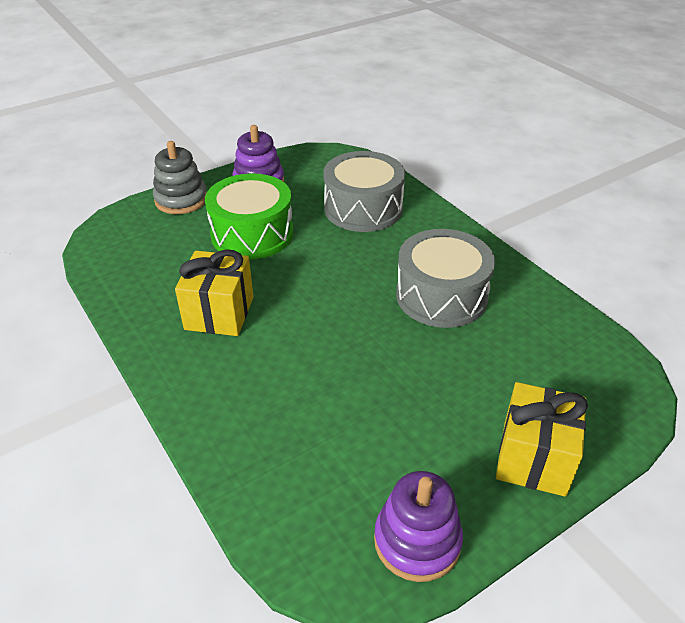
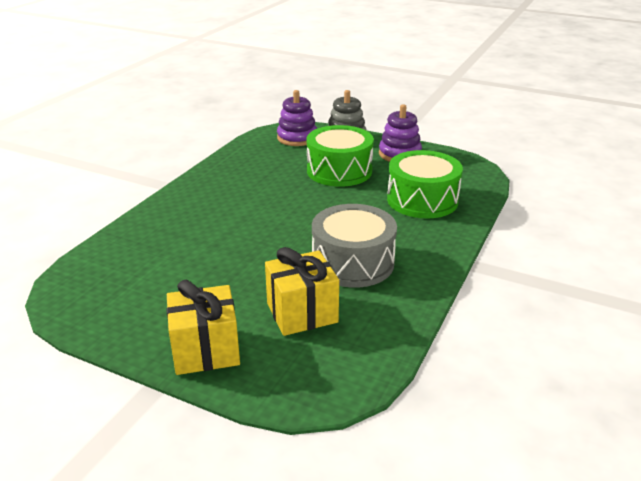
camera: 60 degrees right, 10 degrees down
(219, 313) = (249, 187): yellow gift -> yellow gift (302, 313)
(363, 208) = (422, 200): grey drum -> green drum
(417, 541) = (101, 316): purple stacking toy -> purple stacking toy (297, 138)

